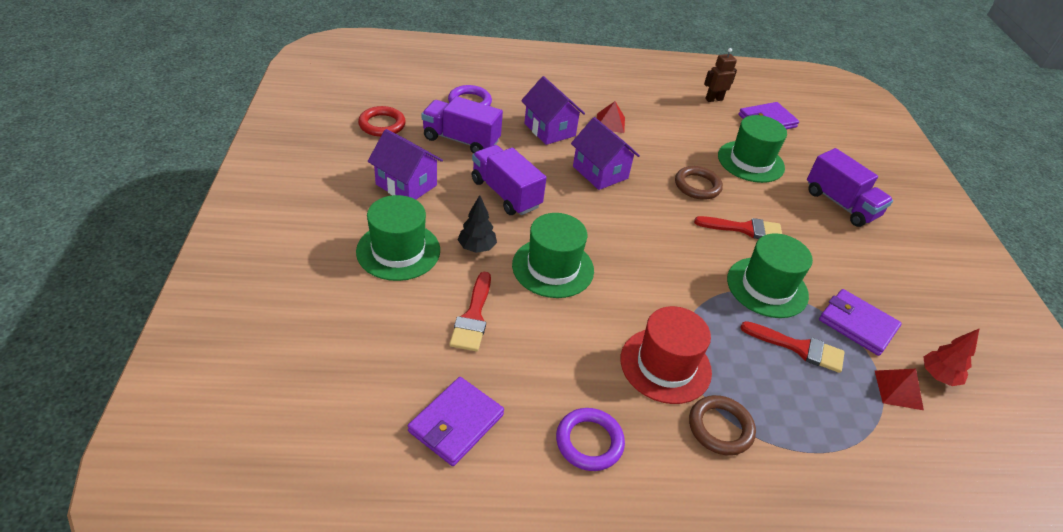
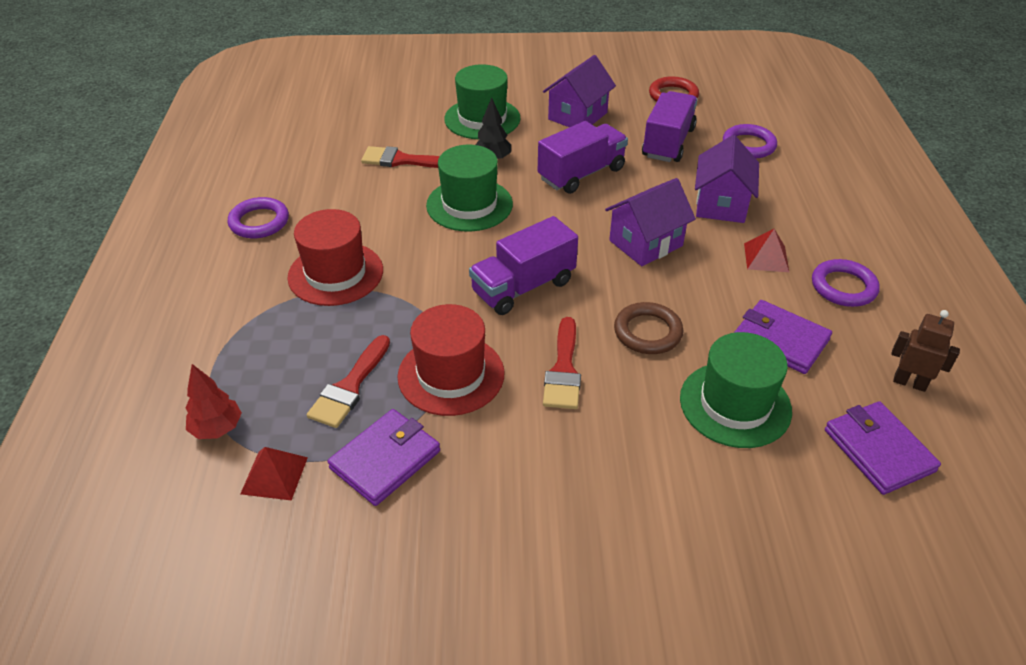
camera: 95 degrees right, 0 degrees up
(456, 423) = (292, 157): purple wallet -> purple wallet (780, 340)
(549, 130) = (721, 204): purple house -> purple house turned 45 degrees counterclockwise
(636, 101) = (843, 287): none -> purple ring
(714, 99) = (909, 382): brown robot -> brown robot turned 45 degrees counterclockwise
(720, 428) = (255, 304): brown ring -> none
(767, 287) = (451, 375): green hat -> red hat
(840, 204) = (656, 510): purple truck -> purple truck (523, 287)
(938, 376) = (288, 532): red tree -> red tree (217, 429)

